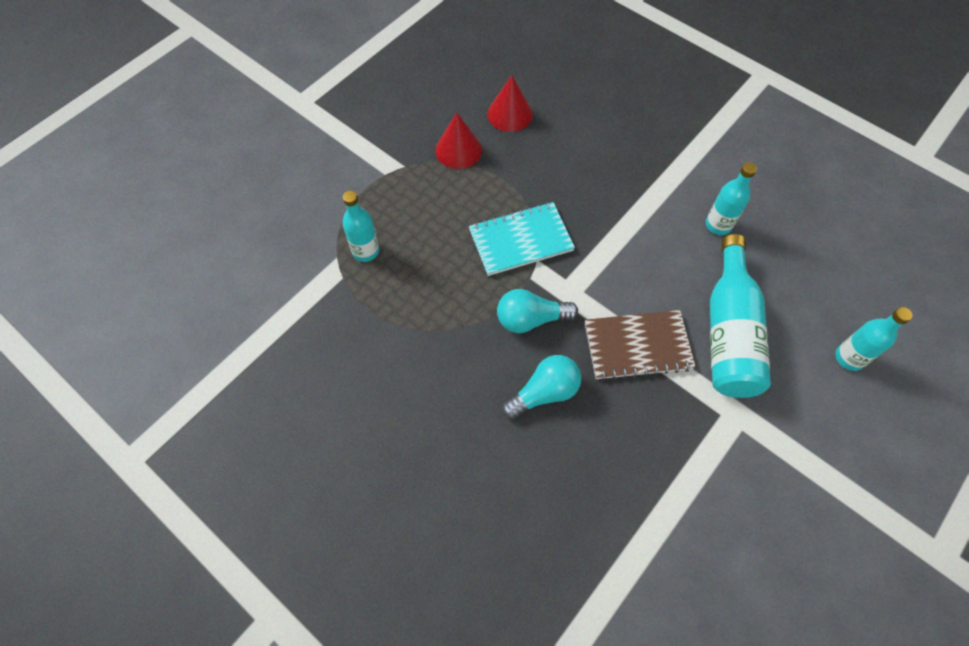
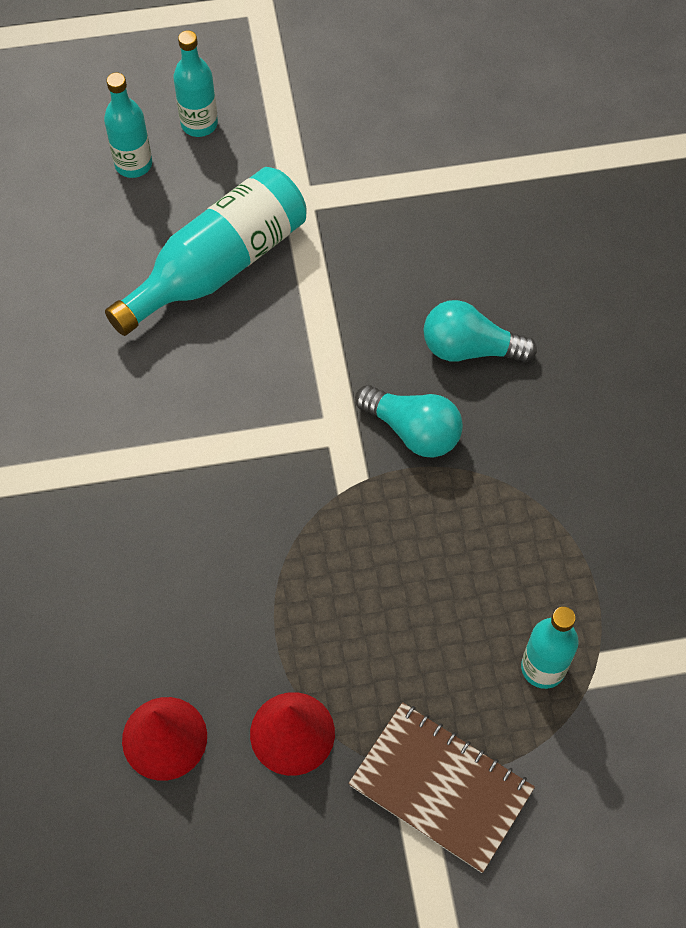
camera: 140 degrees left, 0 degrees up
(521, 240) = (334, 532): turquoise notebook -> none
(637, 346) = (326, 321): brown notebook -> brown notebook (441, 787)
(718, 225) = (88, 374): turquoise bottle -> turquoise bottle (199, 124)

